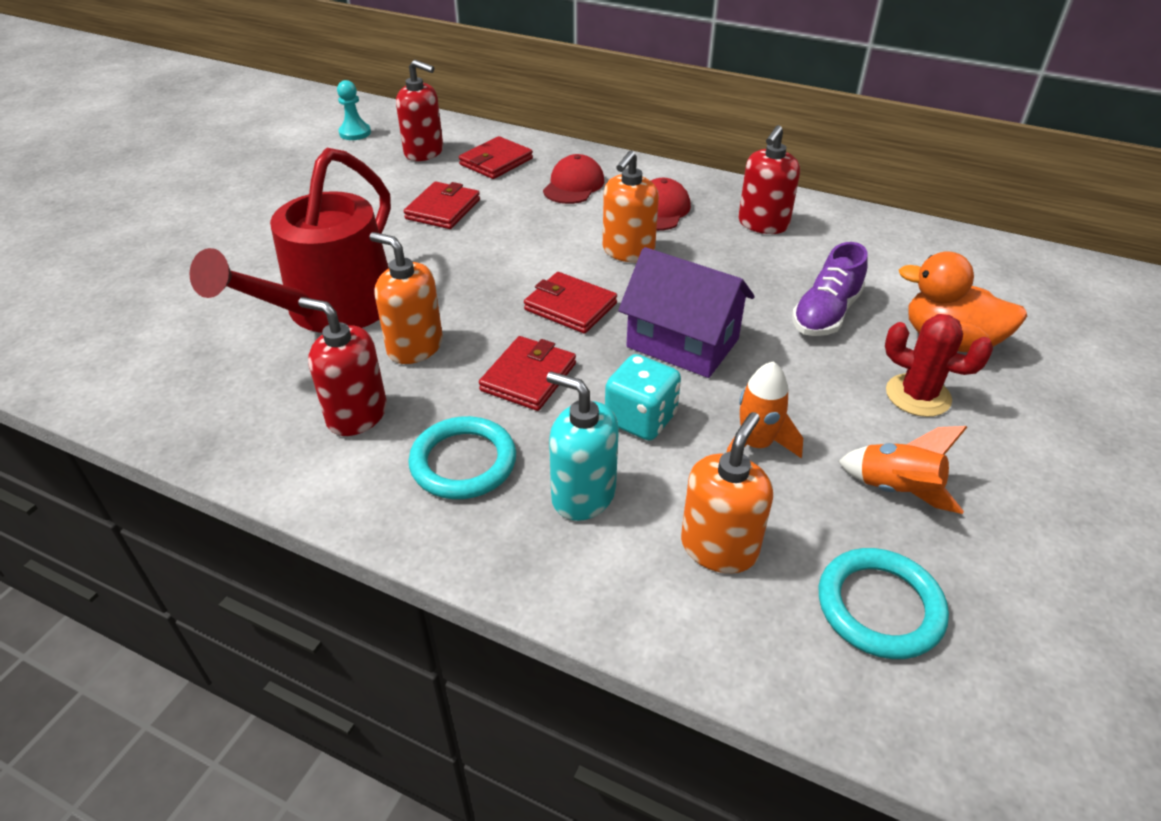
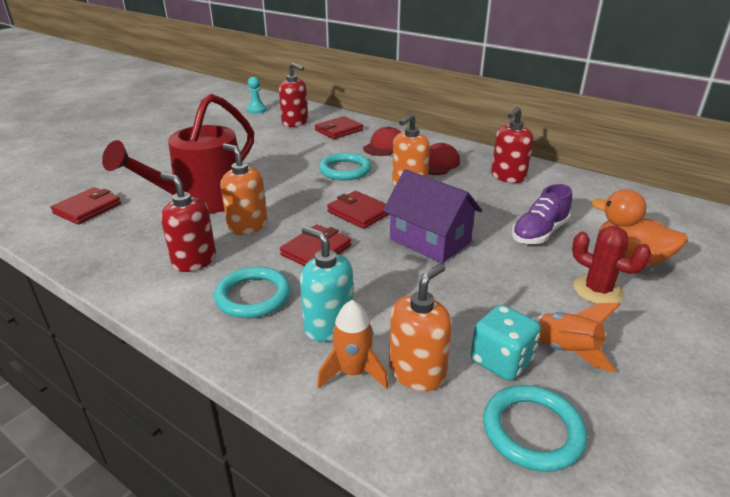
camera: 10 degrees right, 10 degrees down
(443, 209) = (295, 153): red wallet -> red wallet (87, 209)
(527, 234) = (345, 170): none -> turquoise ring
(640, 419) = (385, 283): turquoise dice -> turquoise dice (501, 361)
(755, 445) = (464, 309): orange rocket -> orange rocket (353, 372)

